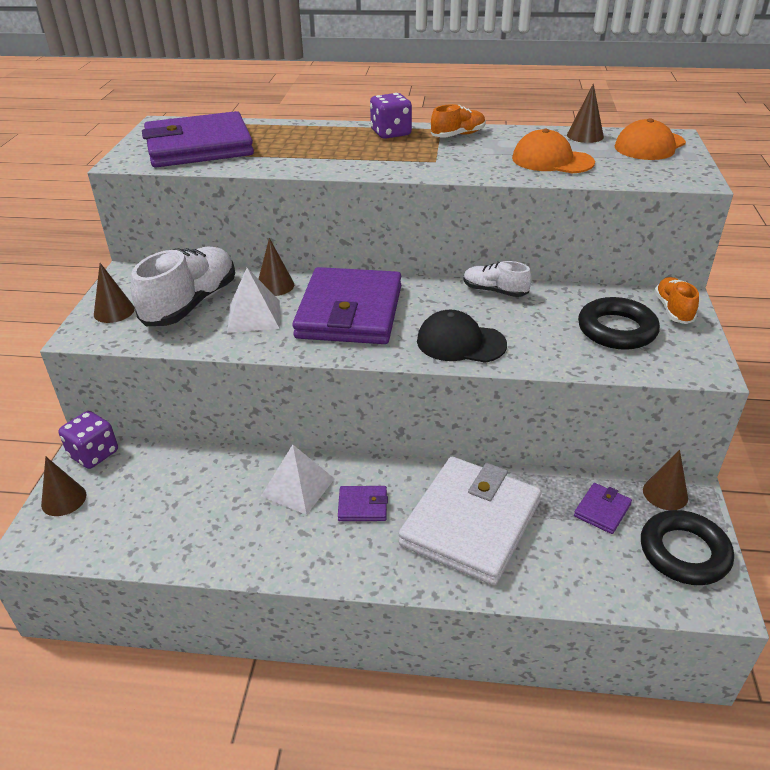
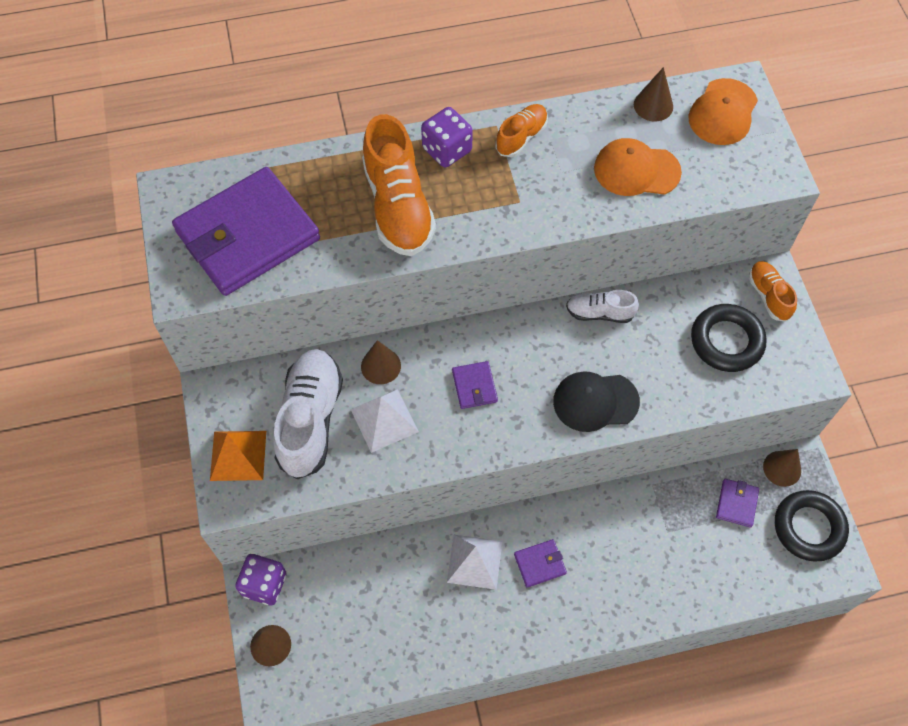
camera: 20 degrees left, 25 degrees up
(114, 311) = (238, 455): brown cone -> orange pyramid
(330, 150) = (398, 206): none -> orange shoe
(349, 312) = (474, 386): purple wallet -> purple wallet, size x0.41
(471, 523) = (636, 553): white wallet -> none

